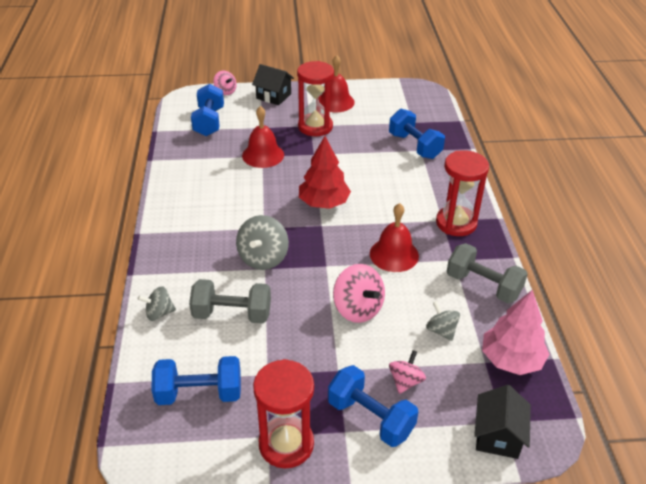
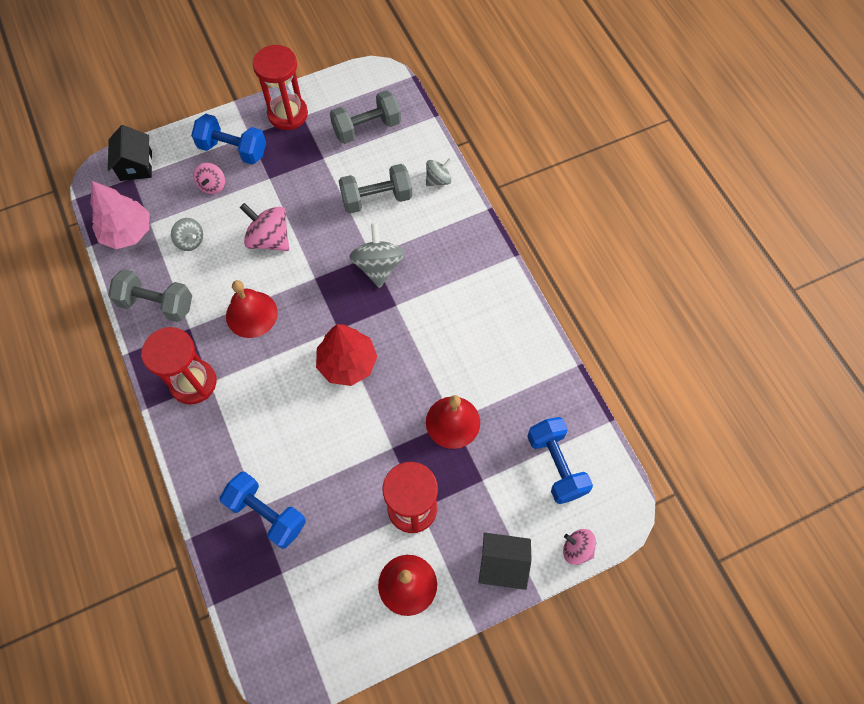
camera: 160 degrees right, 25 degrees up
(199, 393) = (367, 128): blue dumbbell -> grey dumbbell

